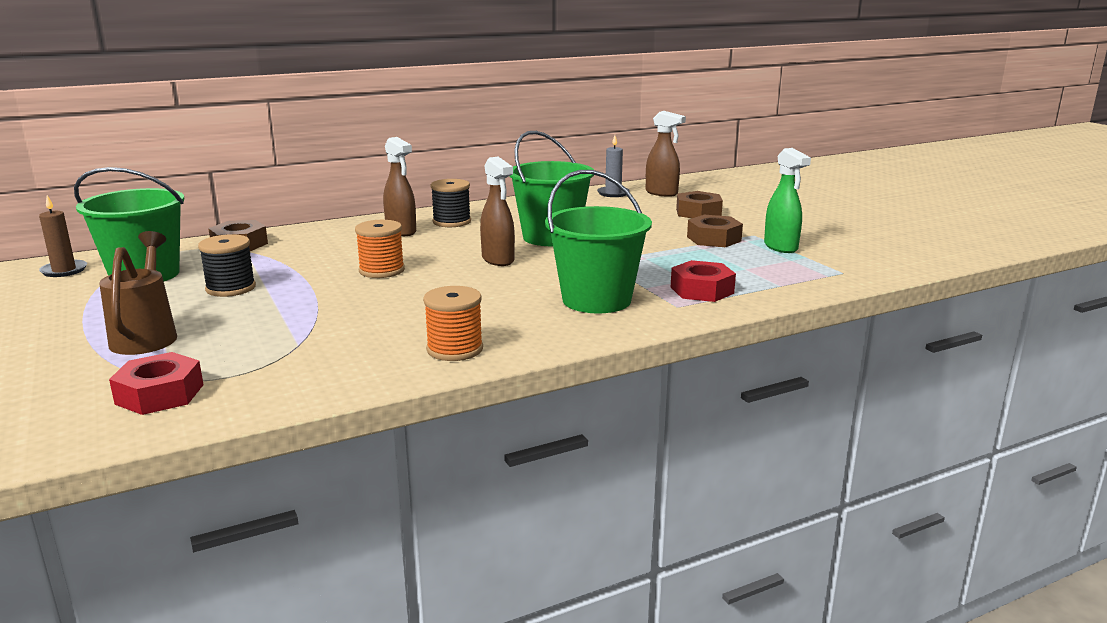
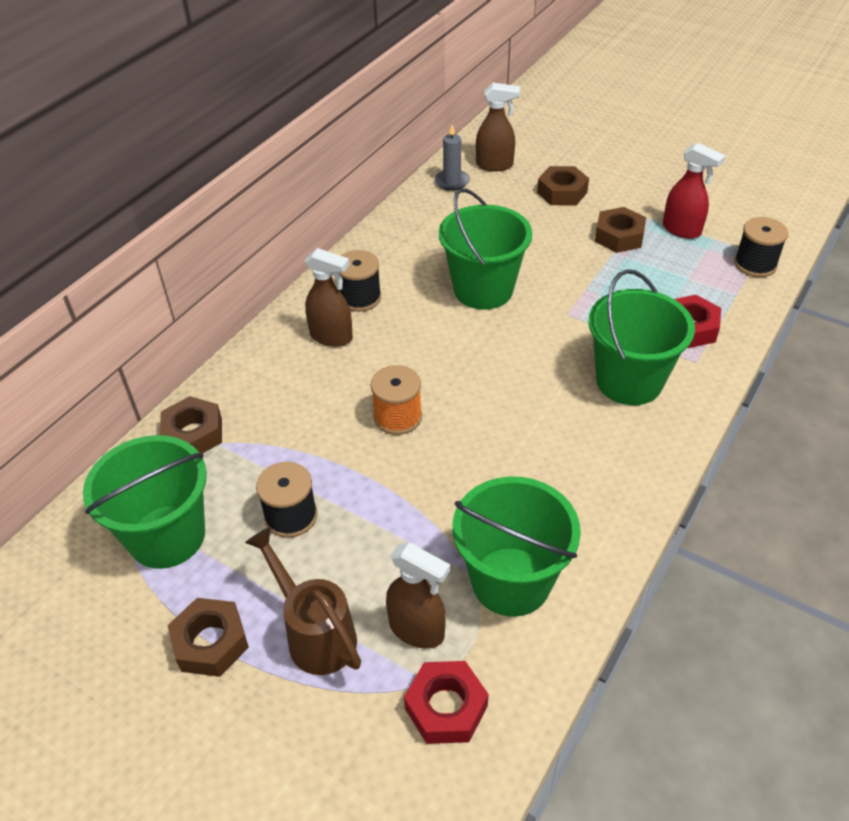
camera: 30 degrees left, 25 degrees up
(64, 270) = (61, 572): brown candle -> none
(82, 319) = (211, 642): none -> brown nut
(319, 357) = (511, 581): none -> green bucket
(455, 349) = (602, 511): orange spool -> none
(498, 260) = (481, 351): brown spray bottle -> brown spray bottle (417, 630)
(781, 247) = (682, 230): green spray bottle -> red spray bottle
(827, 276) = (755, 264): none -> black spool

